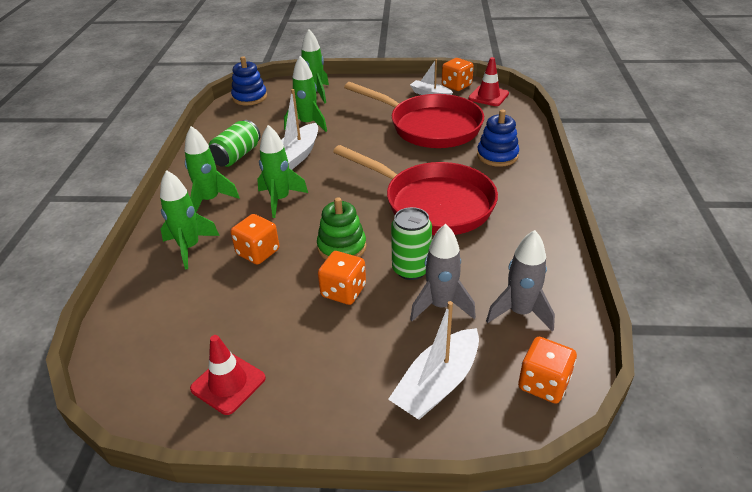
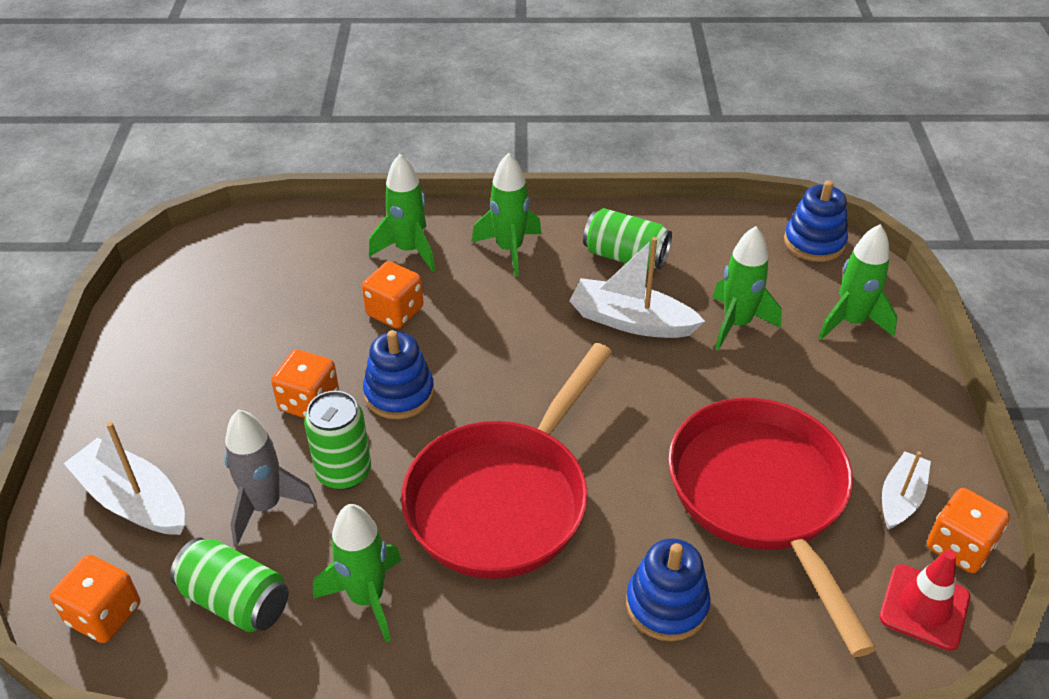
camera: 85 degrees right, 5 degrees up
(228, 383) = (181, 320): red traffic cone -> none
(280, 200) = (512, 317): green rocket -> green rocket (367, 598)
(342, 247) = (399, 393): green stacking toy -> blue stacking toy
(430, 126) = (761, 496): red pan -> red pan turned 135 degrees clockwise
(520, 312) = (236, 600): grey rocket -> green can

